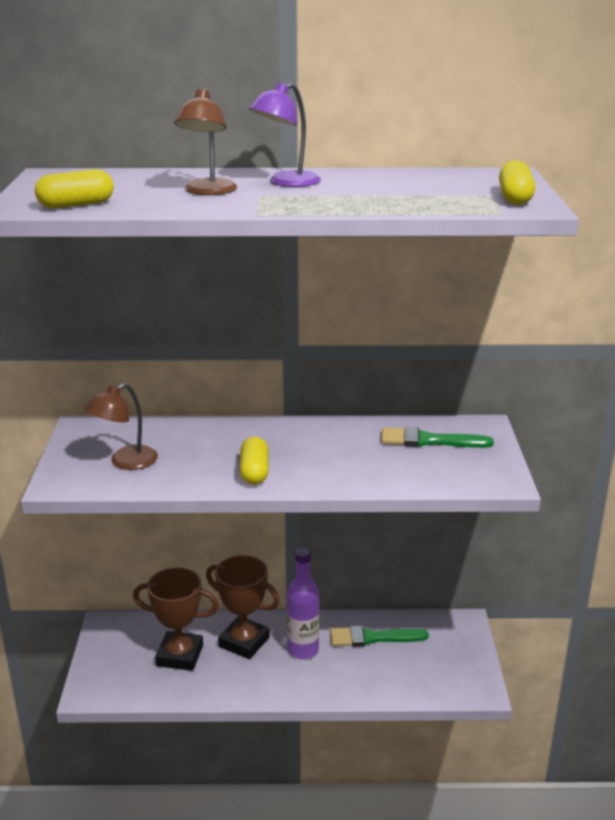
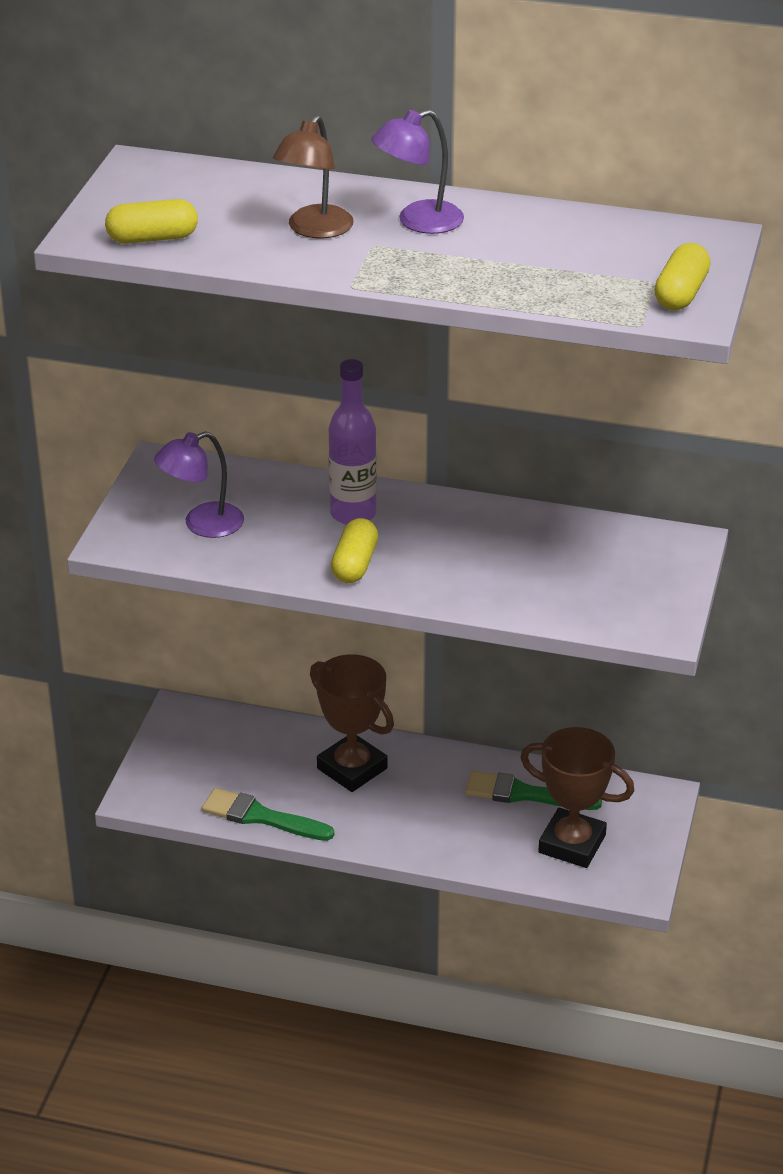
camera: 15 degrees right, 10 degrees up
(125, 462) = (202, 524): brown lamp -> purple lamp
(180, 655) = (264, 771): brown trophy -> brown trophy (572, 844)
(303, 650) = (425, 793): purple bottle -> purple bottle (353, 514)
(429, 441) = (598, 554): green brush -> green brush (261, 817)

